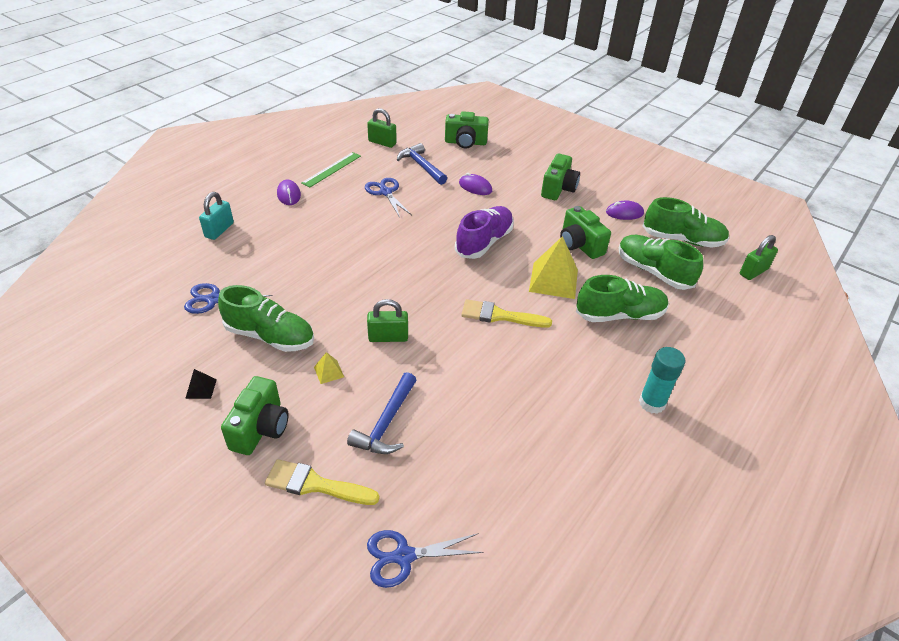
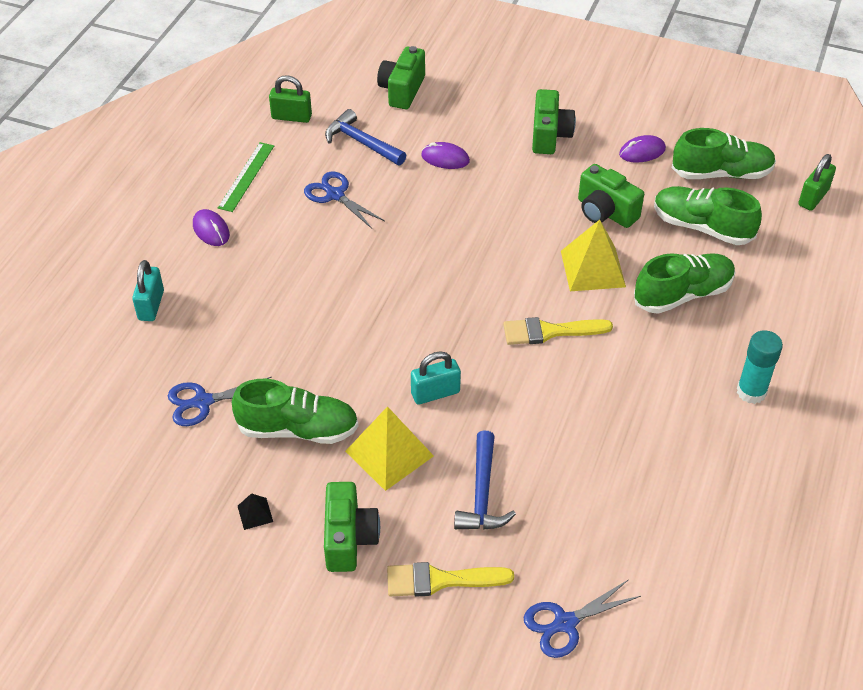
camera: 15 degrees left, 5 degrees up
(328, 372) = (389, 453): yellow pyramid -> yellow pyramid, size x2.19
(388, 337) = (435, 393): green padlock -> turquoise padlock
(465, 142) = (402, 90): green camera -> green camera turned 120 degrees clockwise
(484, 242) = (490, 237): purple shoe -> none

